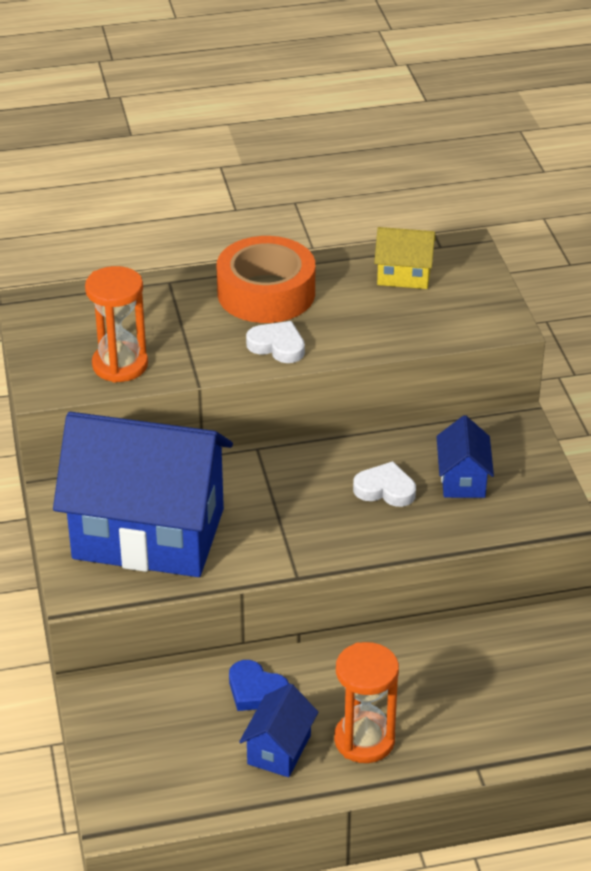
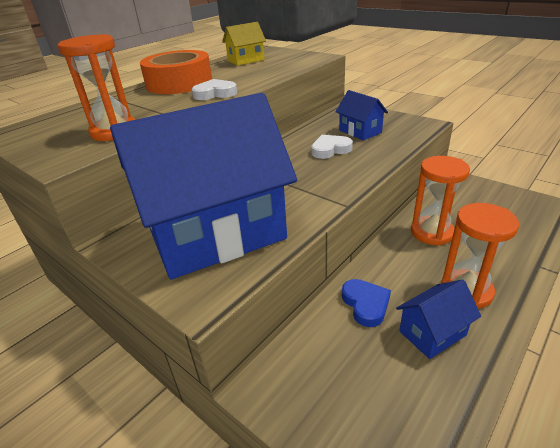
camera: 35 degrees left, 5 degrees down
(256, 690) = (365, 304): blue heart -> blue heart turned 105 degrees counterclockwise
(279, 749) = (432, 333): blue house -> blue house turned 75 degrees clockwise
(428, 666) = (432, 232): none -> orange hourglass

